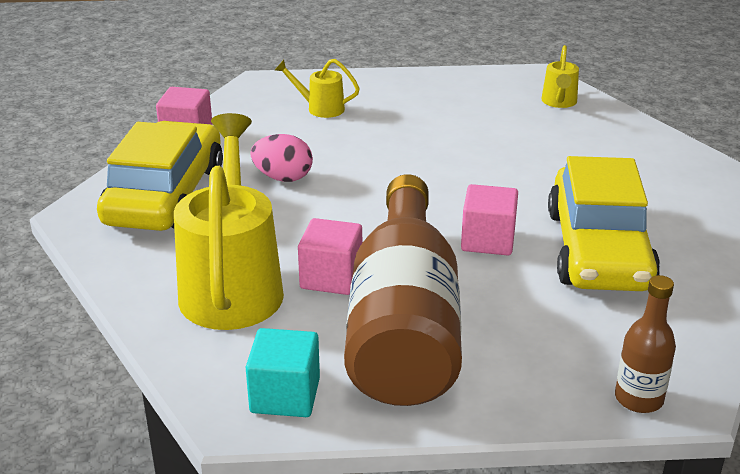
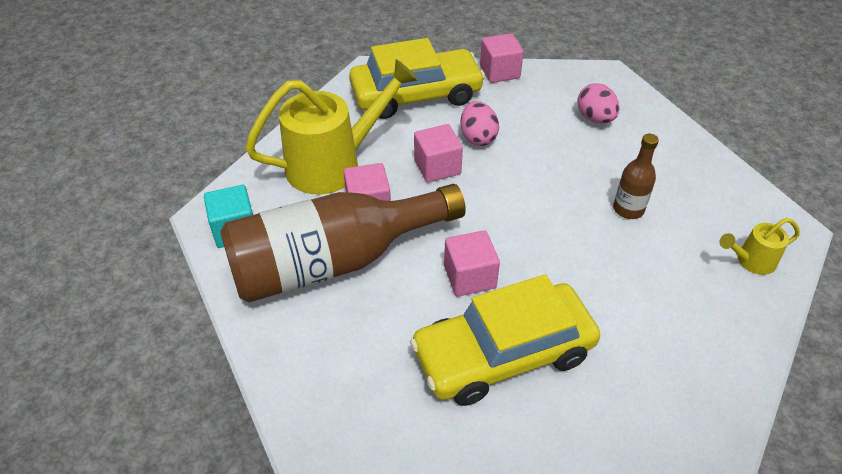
camera: 65 degrees right, 15 degrees up
(307, 215) = (437, 167): none -> pink cube
(320, 108) = (595, 118): yellow watering can -> pink egg
(638, 399) = (308, 427): brown bottle -> brown bottle (628, 209)

